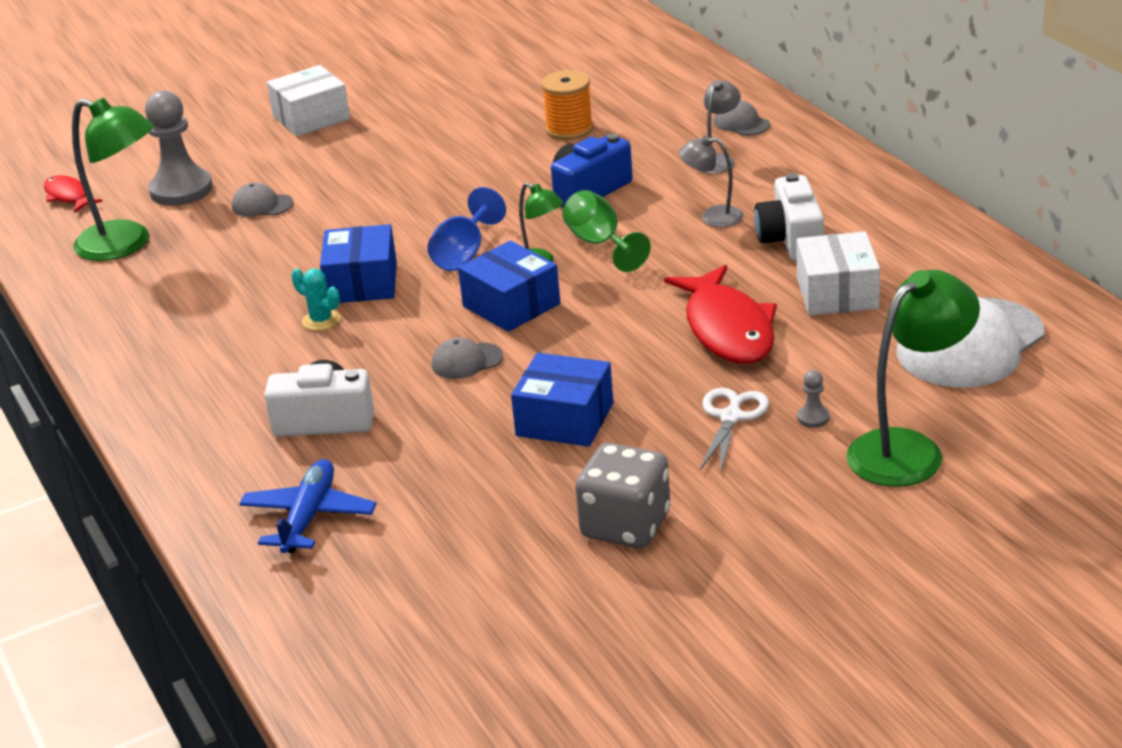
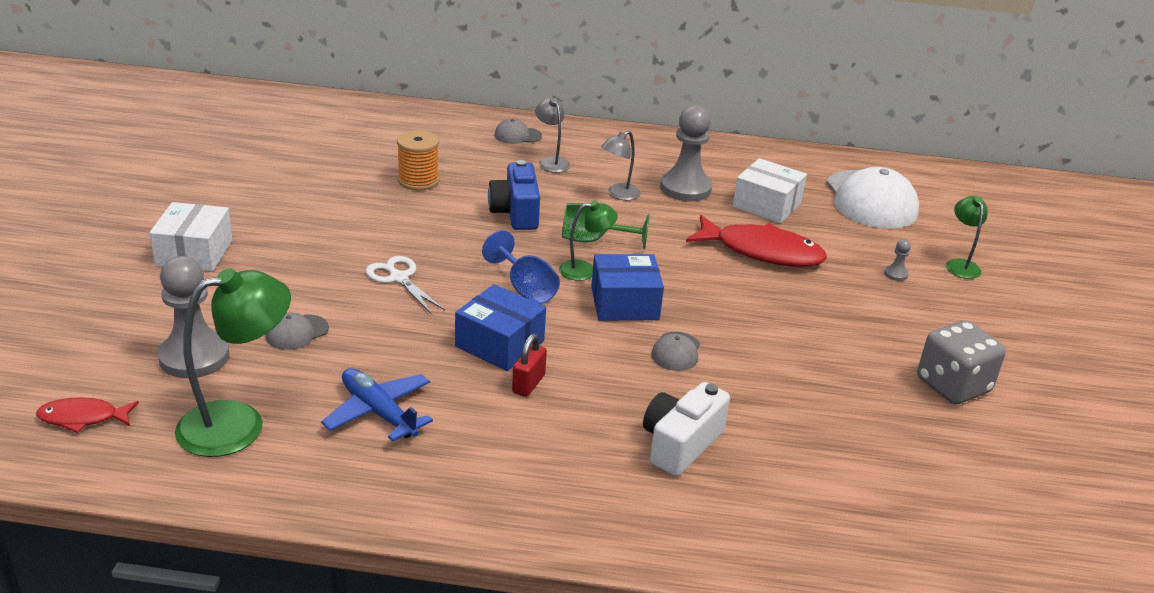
camera: 60 degrees left, 0 degrees up
(309, 517) = (810, 509): blue plane -> blue plane (378, 412)
(321, 320) = (528, 384): turquoise cactus -> red padlock
(565, 419) = (800, 350): blue box -> none
(731, 417) = (865, 297): white scissors -> white scissors (398, 278)
(791, 240) = (685, 188): white camera -> grey pawn
(909, 449) = (960, 265): green lamp -> green lamp, size x0.54

